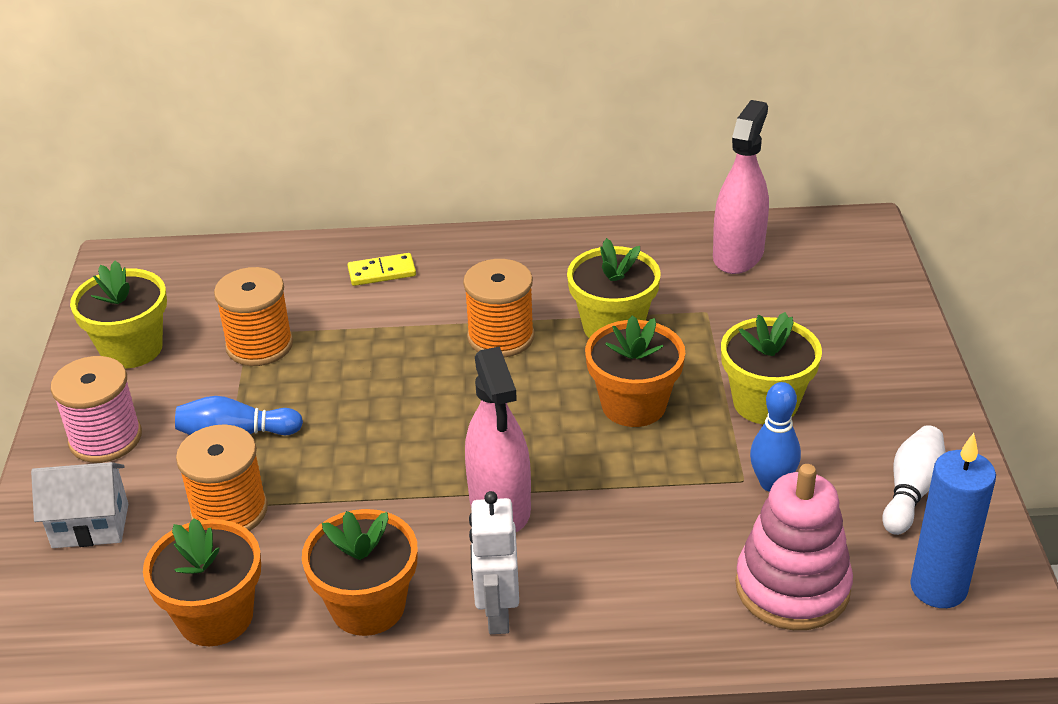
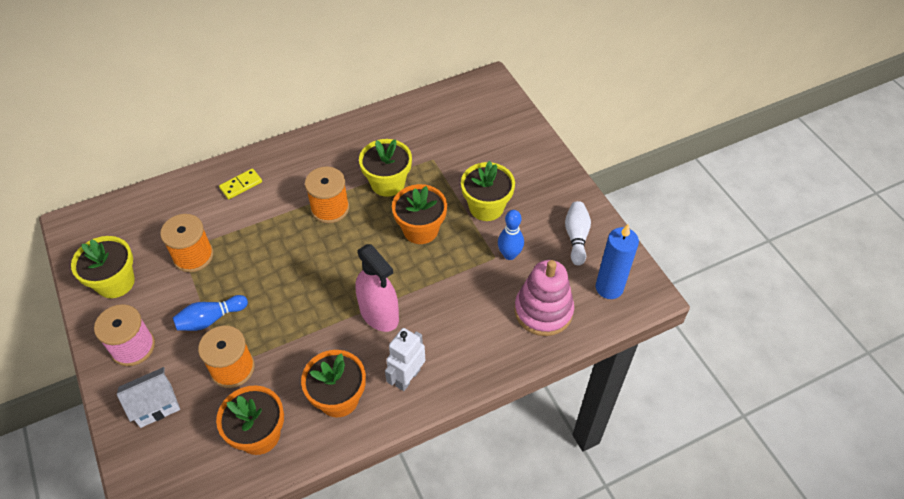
camera: 25 degrees left, 15 degrees up
(497, 613) = (407, 377): white robot -> white robot turned 60 degrees clockwise
(738, 255) = (433, 117): pink spray bottle -> none

